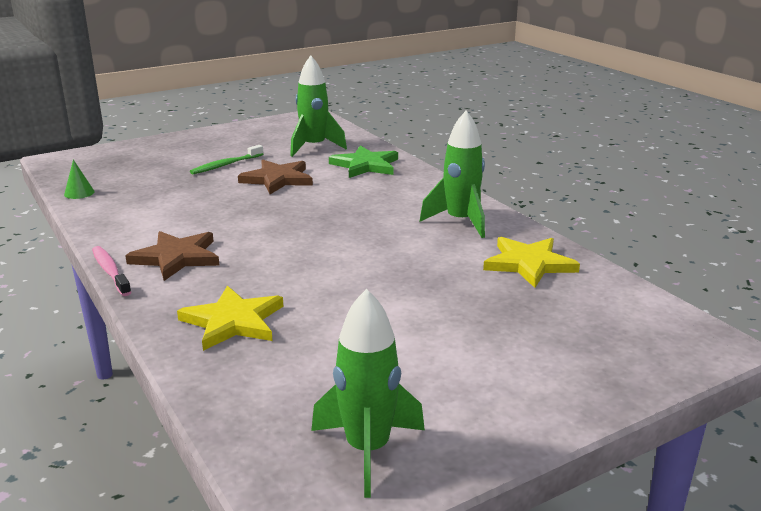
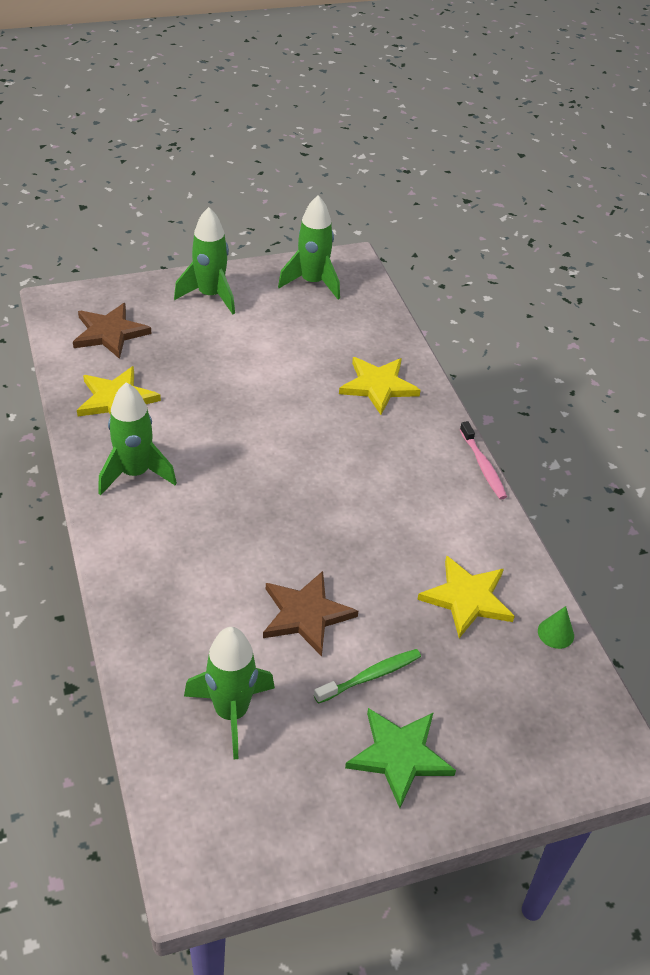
camera: 170 degrees left, 20 degrees up
(148, 198) = (467, 598): none -> yellow star
(176, 257) = (425, 474): brown star -> brown star (110, 333)
(365, 165) = (178, 630): green star -> green star (399, 756)
(519, 392) = (210, 296): none -> green rocket

